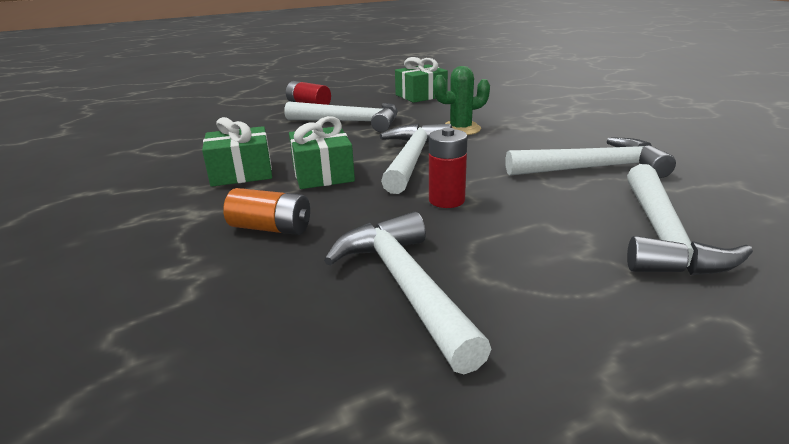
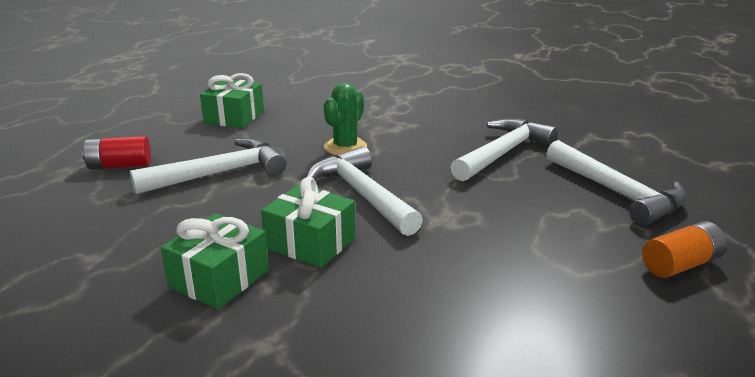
camera: 45 degrees left, 0 degrees up
(271, 228) = (374, 317): orange battery -> orange battery (680, 264)
(405, 286) = (557, 305): white hammer -> none
(446, 200) = (458, 223): red battery -> none

